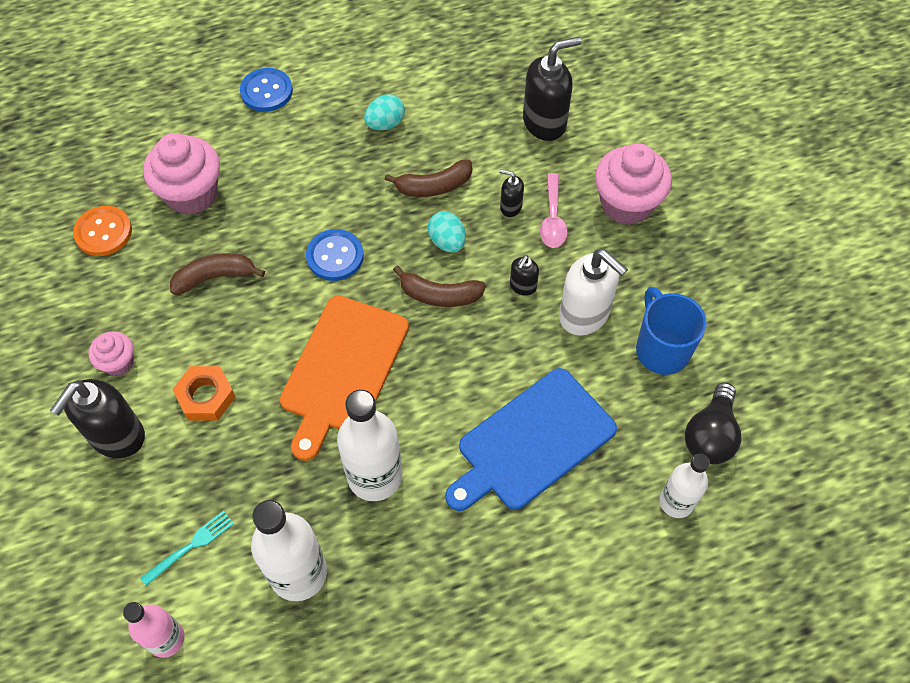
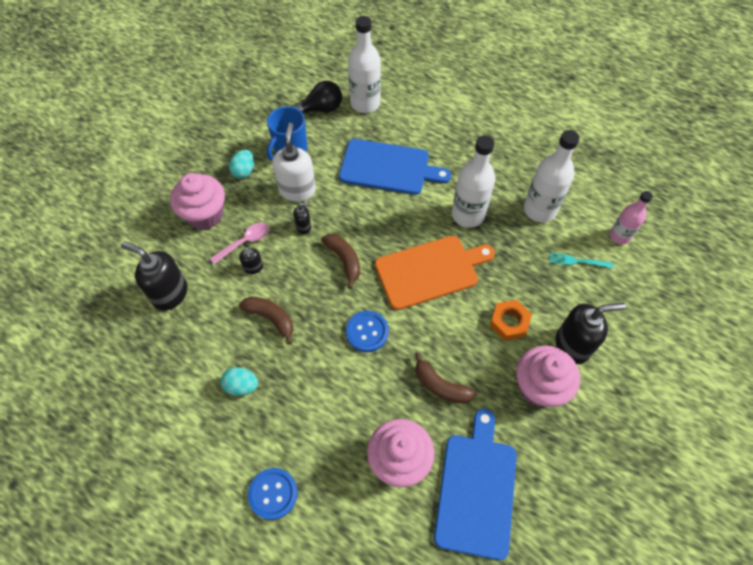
camera: 130 degrees left, 0 degrees up
(103, 232) = (477, 489): orange button -> blue cutting board
(118, 362) = (539, 387): pink cupcake -> pink cupcake, size x1.86
(447, 242) = (306, 282): turquoise egg -> turquoise egg (244, 171)
(676, 502) = (365, 103): white bottle -> white bottle, size x1.60

